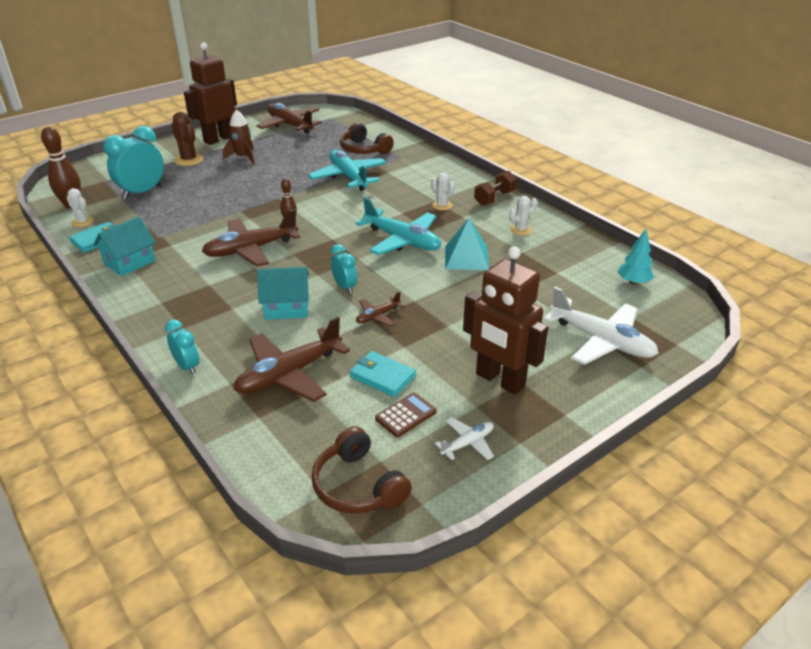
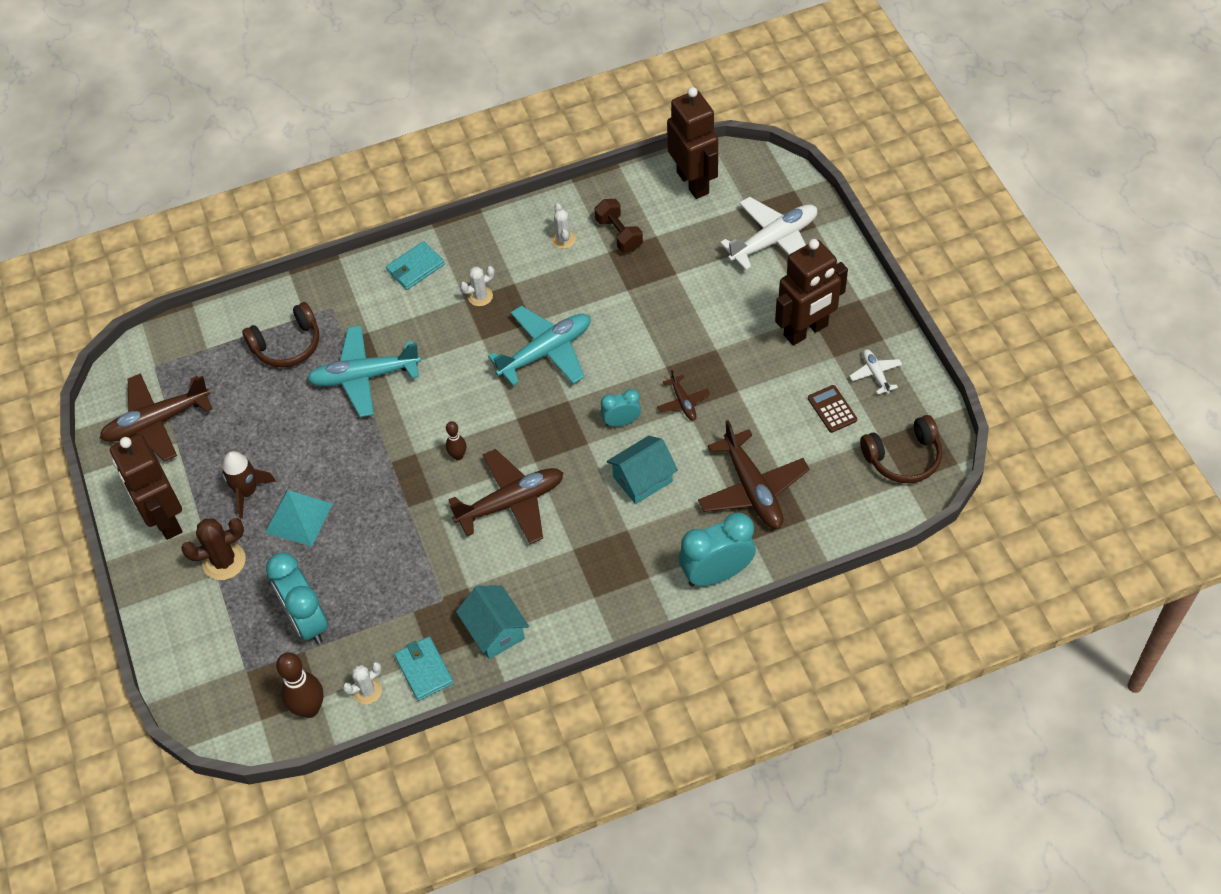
camera: 70 degrees left, 20 degrees up
(187, 366) = (716, 574): turquoise clock -> turquoise clock, size x1.80
(251, 250) = (511, 502): brown plane -> brown plane turned 105 degrees counterclockwise
(287, 308) = (642, 479): turquoise house -> turquoise house turned 45 degrees clockwise
(382, 376) = (776, 416): turquoise wallet -> turquoise wallet (415, 268)
(466, 258) = (602, 302): turquoise pyramid -> turquoise pyramid (299, 518)
(494, 198) = (483, 242): brown dumbbell -> brown dumbbell (619, 234)
(633, 282) = (693, 182): turquoise tree -> brown robot

